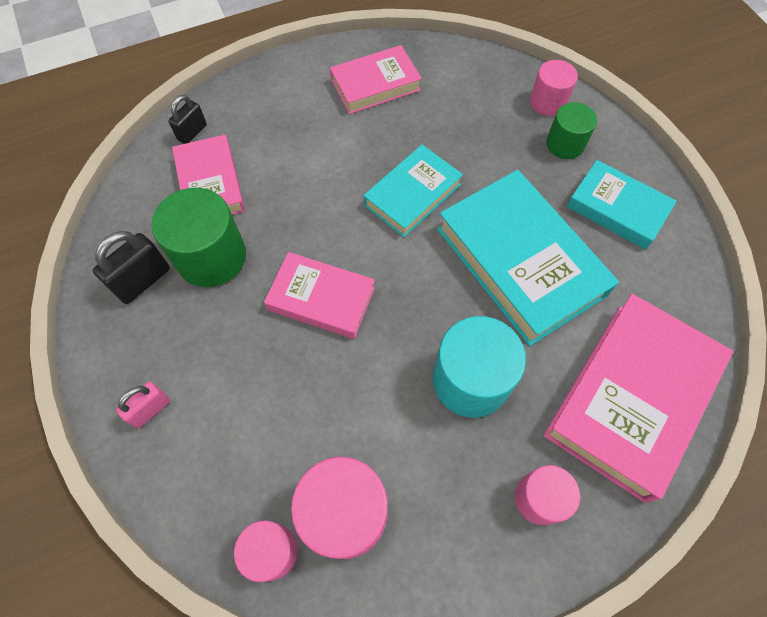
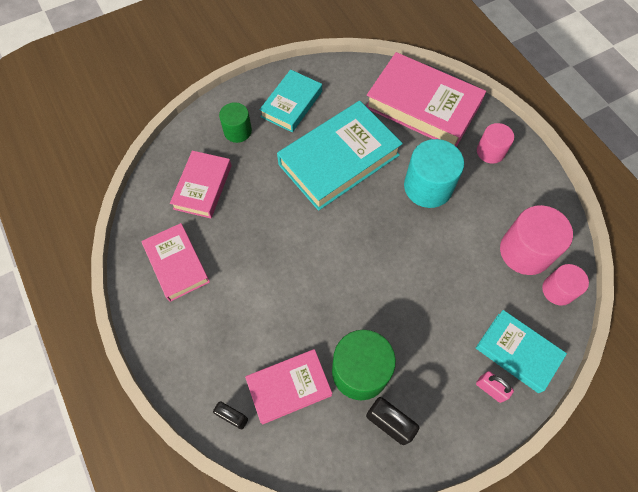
camera: 95 degrees left, 0 degrees up
(321, 299) = (385, 283): pink book -> pink book (203, 187)
(412, 195) = (289, 228): turquoise book -> turquoise book (517, 352)
(548, 102) = (197, 140): pink cylinder -> none

